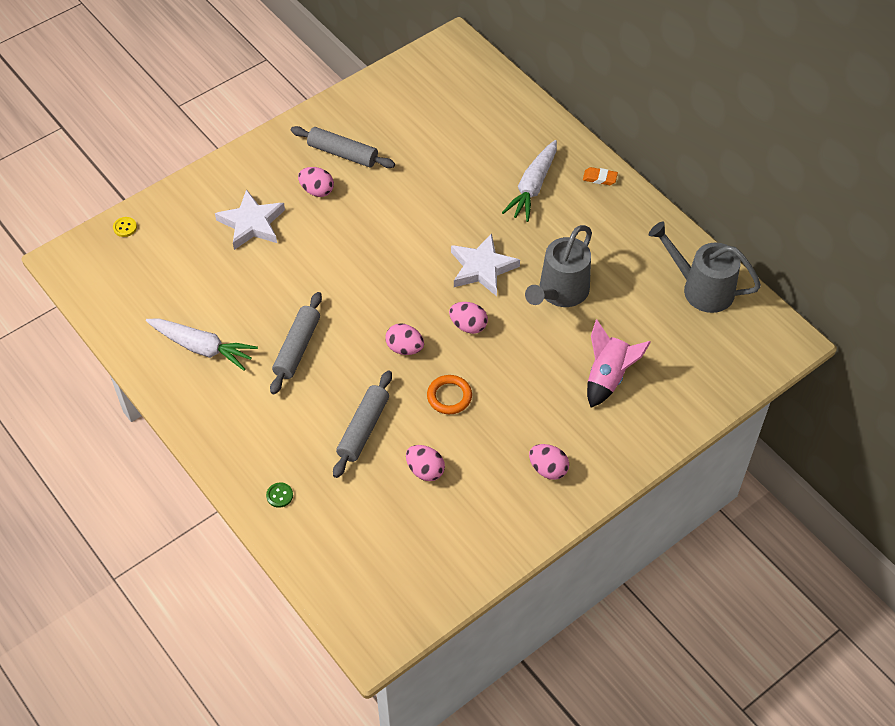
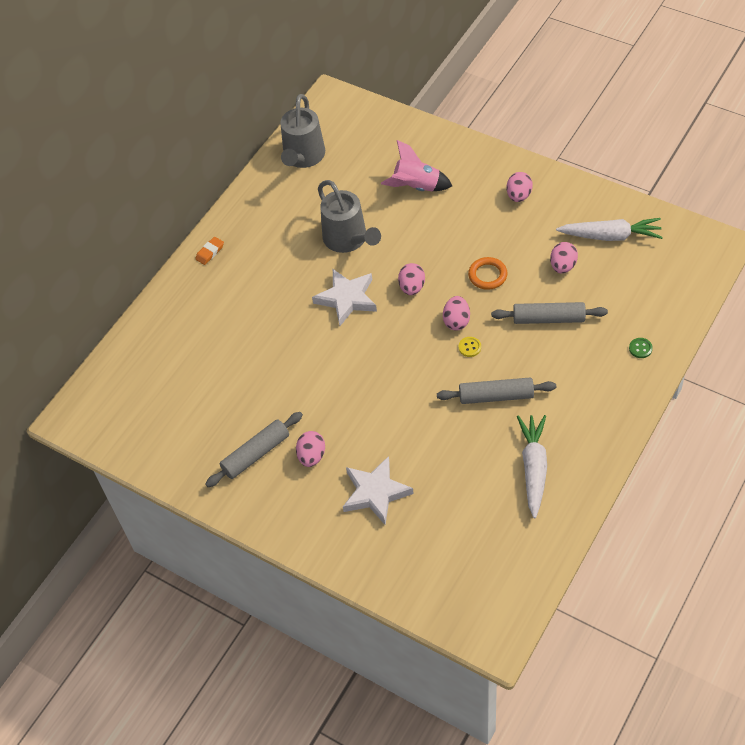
camera: 105 degrees left, 0 degrees up
(125, 227) = (430, 603): yellow button -> yellow button (469, 347)
(342, 154) = (256, 454): grey rolling pin -> grey rolling pin turned 45 degrees clockwise
(533, 187) = (239, 294): white carrot -> white carrot (610, 236)
(560, 293) = (348, 240): grey watering can -> grey watering can turned 45 degrees clockwise
(599, 178) = (210, 252): orange eraser -> orange eraser turned 45 degrees clockwise

